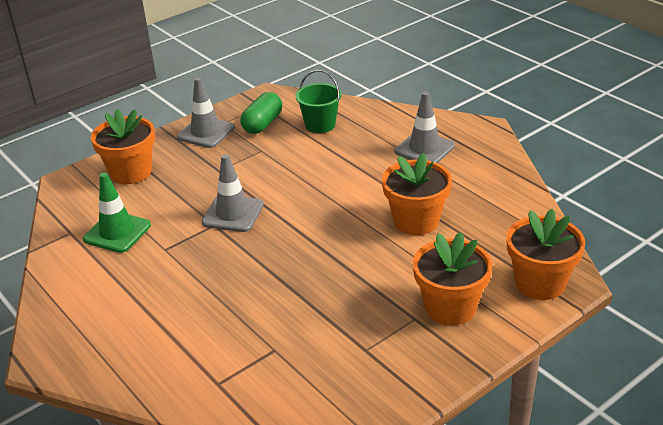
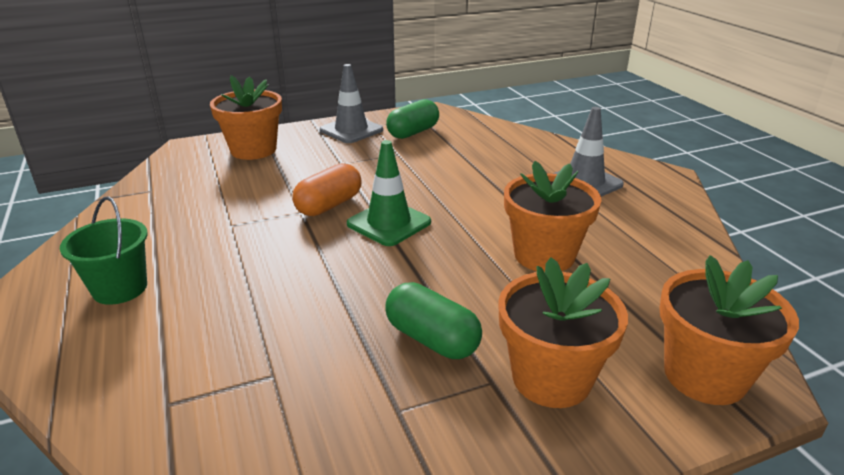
camera: 15 degrees right, 5 degrees down
(117, 232) = (195, 199): green traffic cone -> green traffic cone (389, 223)
(233, 214) = (329, 205): grey traffic cone -> orange capsule
(320, 125) = (473, 142): green bucket -> green bucket (120, 288)
(365, 301) = (432, 339): none -> green capsule

